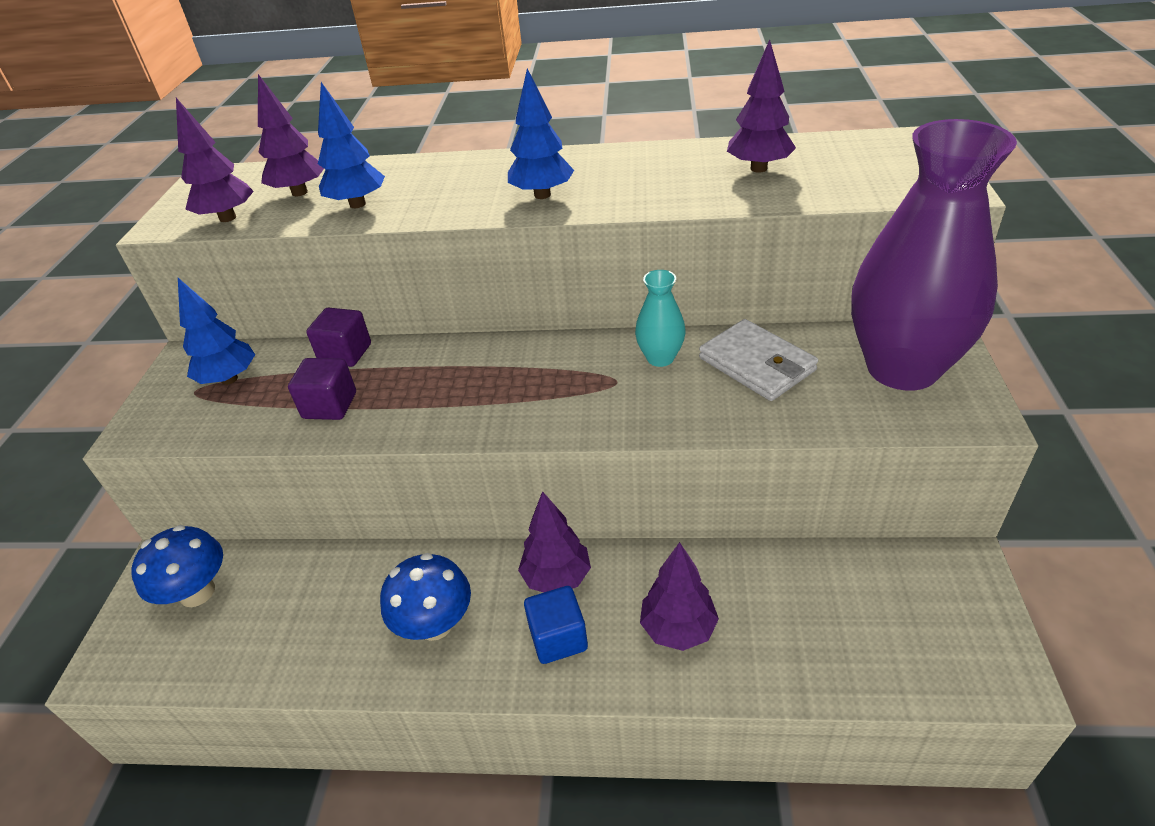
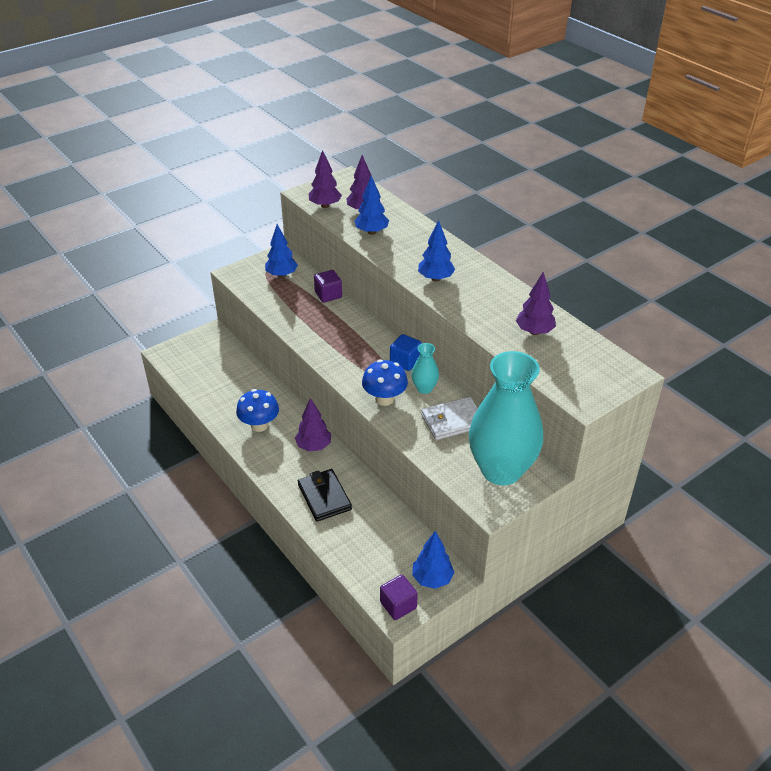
camera: 45 degrees right, 0 degrees up
(197, 592) = (211, 352): blue mushroom -> blue mushroom (384, 399)
(330, 405) = (296, 312): purple cube -> purple cube (398, 605)
(558, 638) = (286, 464): blue cube -> blue cube (405, 361)
(678, 629) = (324, 497): purple tree -> black wallet
(757, 364) = (452, 421): white wallet -> white wallet turned 60 degrees clockwise
(902, 368) = (501, 470): purple vase -> turquoise vase
(955, 591) = (432, 579): none -> blue tree

